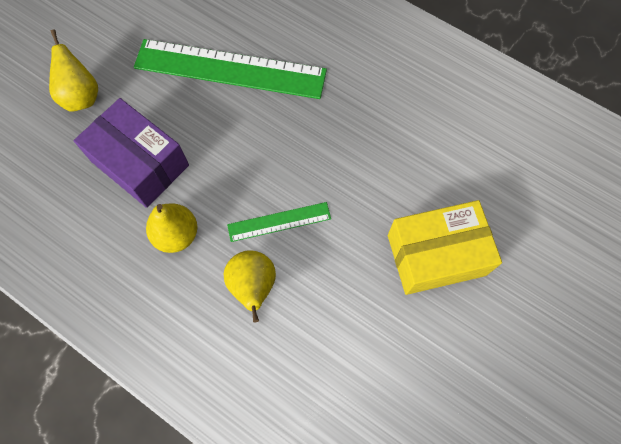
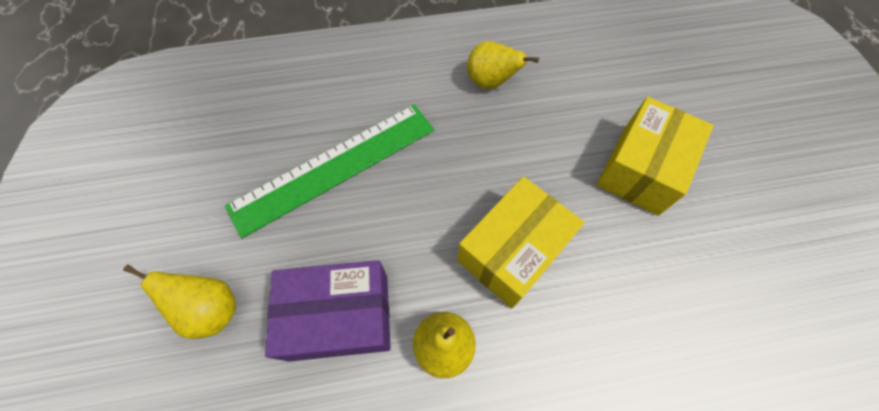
camera: 45 degrees left, 5 degrees down
(253, 286) = (554, 323): yellow pear -> yellow pear (490, 83)
(279, 222) = (512, 250): green ruler -> yellow box

